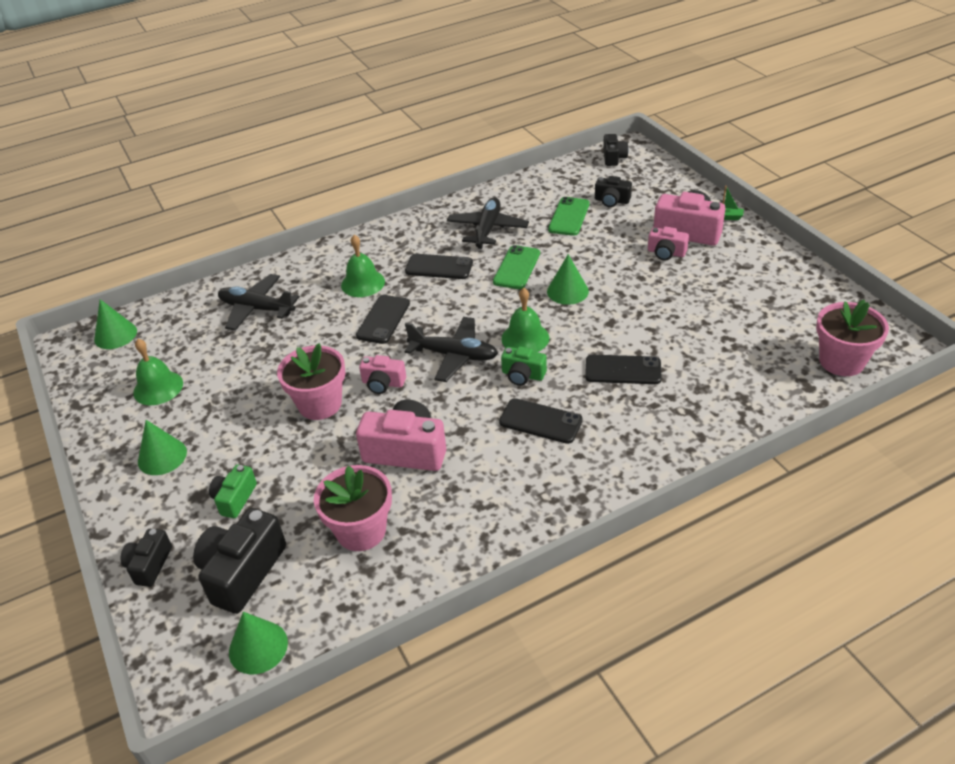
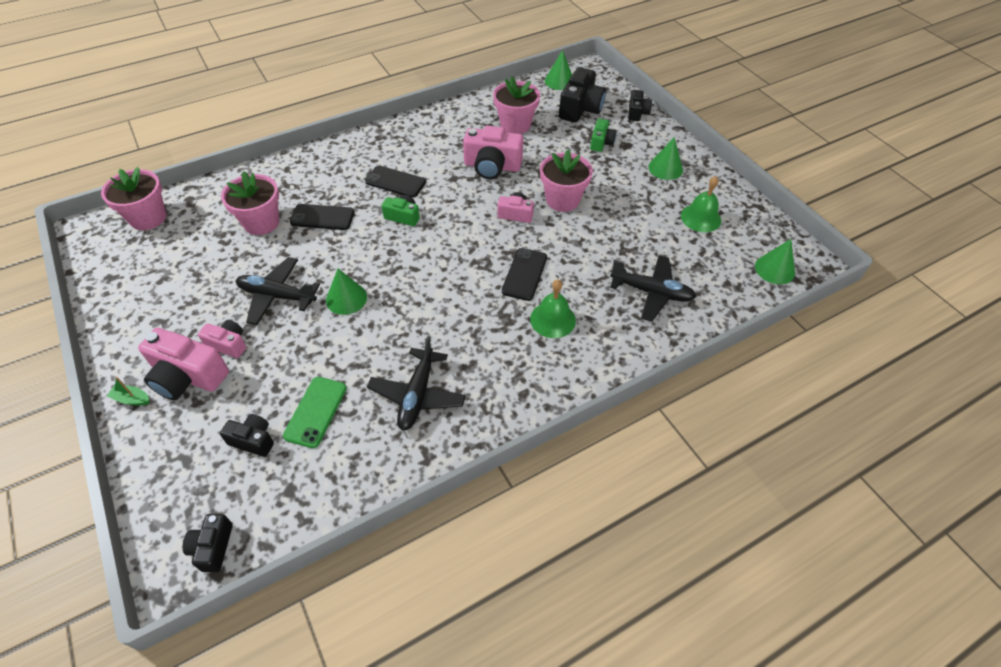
camera: 175 degrees right, 10 degrees up
(439, 267) = (474, 337): black phone -> none
(454, 355) = (458, 236): black plane -> black plane (277, 296)
(516, 268) = (391, 332): green phone -> none
(525, 338) = (396, 249): green bell -> none
(696, 361) = (261, 222): none -> pink flower pot

